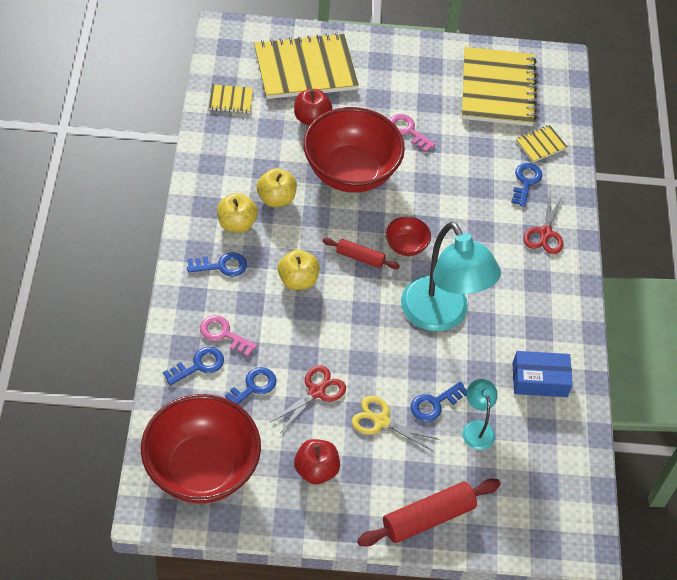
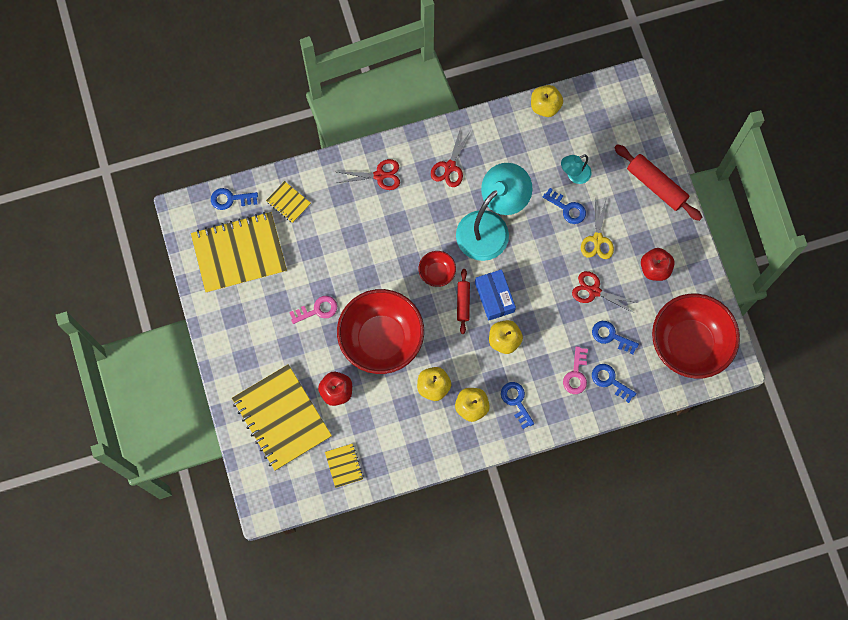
camera: 105 degrees left, 20 degrees up
(408, 131) = (317, 310): pink key -> pink key turned 135 degrees counterclockwise
(526, 182) = (333, 203): blue key -> blue key (230, 199)
(533, 303) = (450, 167): none -> red scissors
(539, 380) = (515, 145): blue box -> blue box (494, 297)
(582, 432) = (545, 106): none -> yellow apple

